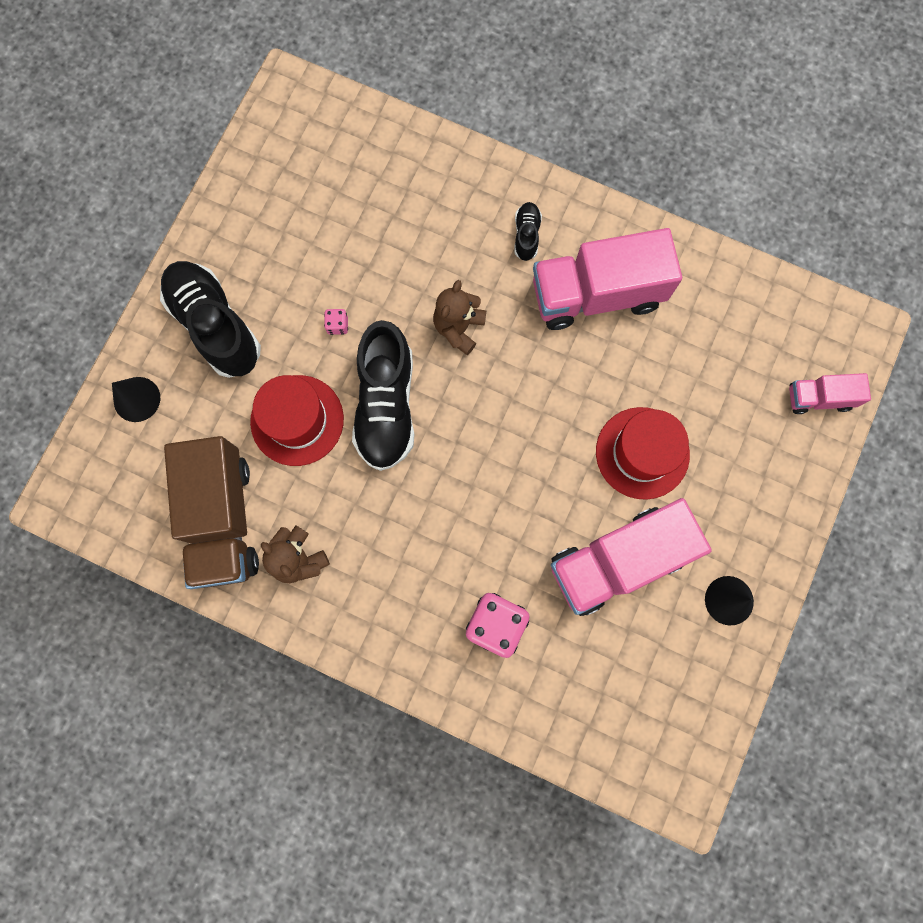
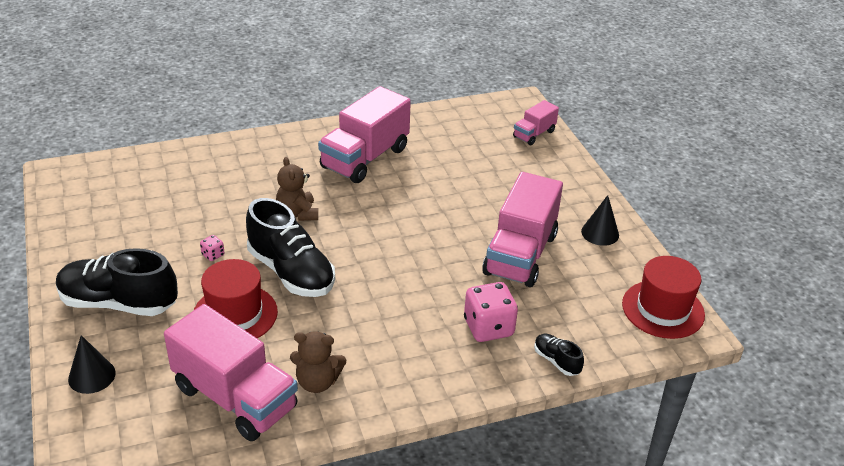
camera: 45 degrees left, 40 degrees down
(222, 519) = (235, 398): brown truck -> pink truck
(526, 235) = (293, 157): black shoe -> black shoe (556, 361)
(642, 453) = (473, 204): red hat -> red hat (663, 309)

